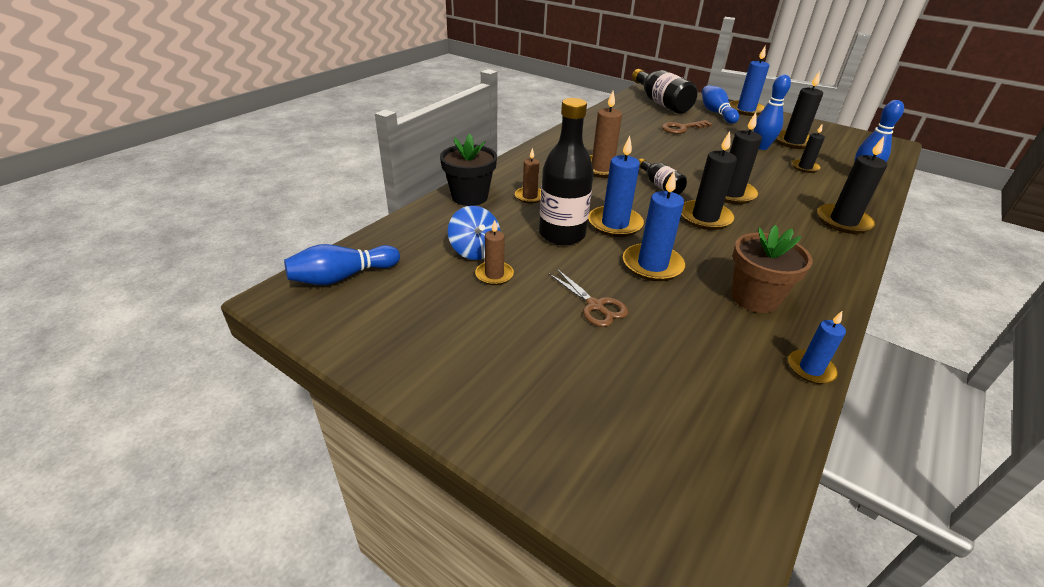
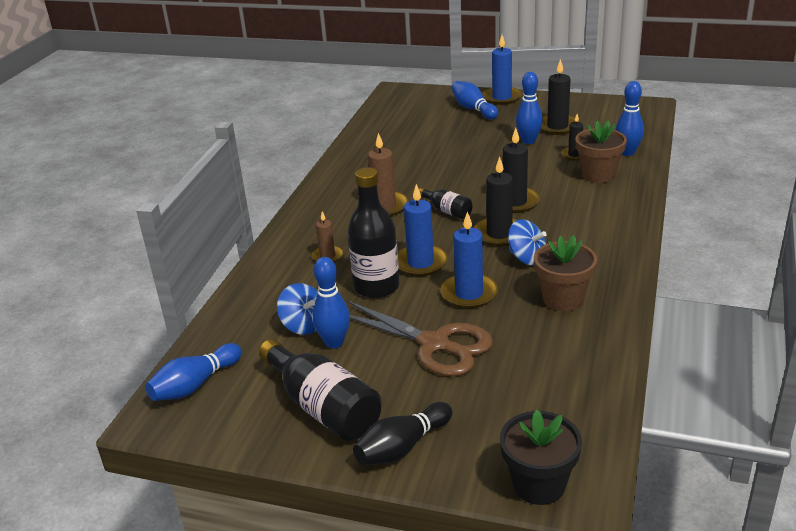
camera: 15 degrees left, 5 degrees down
(469, 197) = (268, 273): black flower pot -> black flower pot (539, 484)
(494, 275) = (334, 342): brown candle -> blue bowling pin
(507, 412) = (402, 447): none -> black bowling pin
(595, 306) = (435, 344): brown scissors -> brown scissors, size x1.94
(661, 103) = (412, 110): black bottle -> black bottle (323, 407)
(682, 128) = (445, 137): brown key -> none
(726, 247) = (526, 258): none -> blue spinning top
(810, 369) = (619, 344): blue candle -> none
(825, 189) = (598, 175): none -> brown flower pot
(843, 221) = (619, 205): black candle -> none

